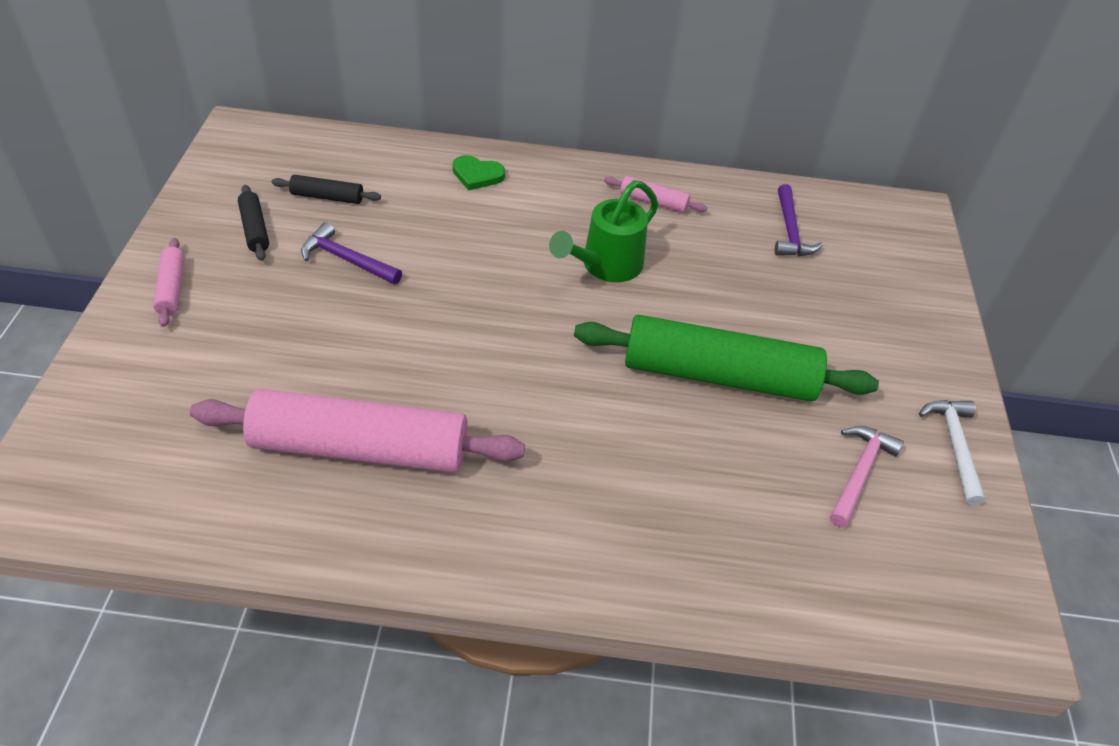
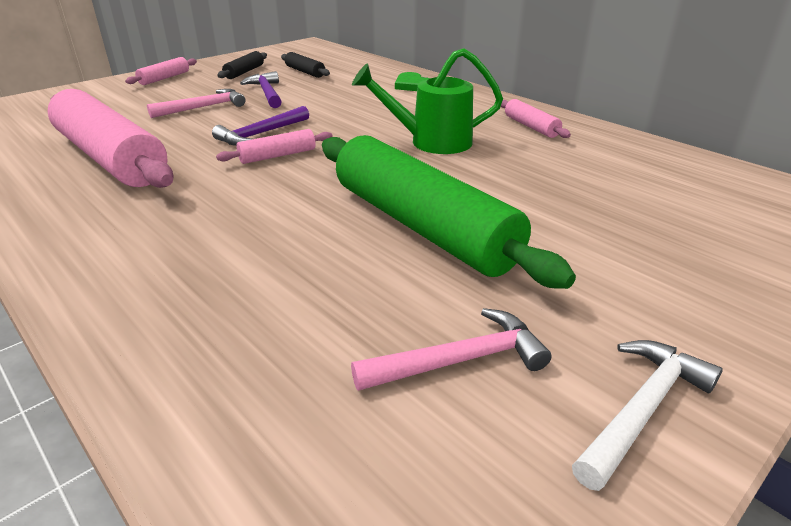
camera: 45 degrees right, 15 degrees down
(319, 320) = (203, 107): none -> pink hammer
(509, 355) = (278, 156): none -> pink rolling pin
(790, 231) = (649, 175): purple hammer -> purple hammer (261, 134)

